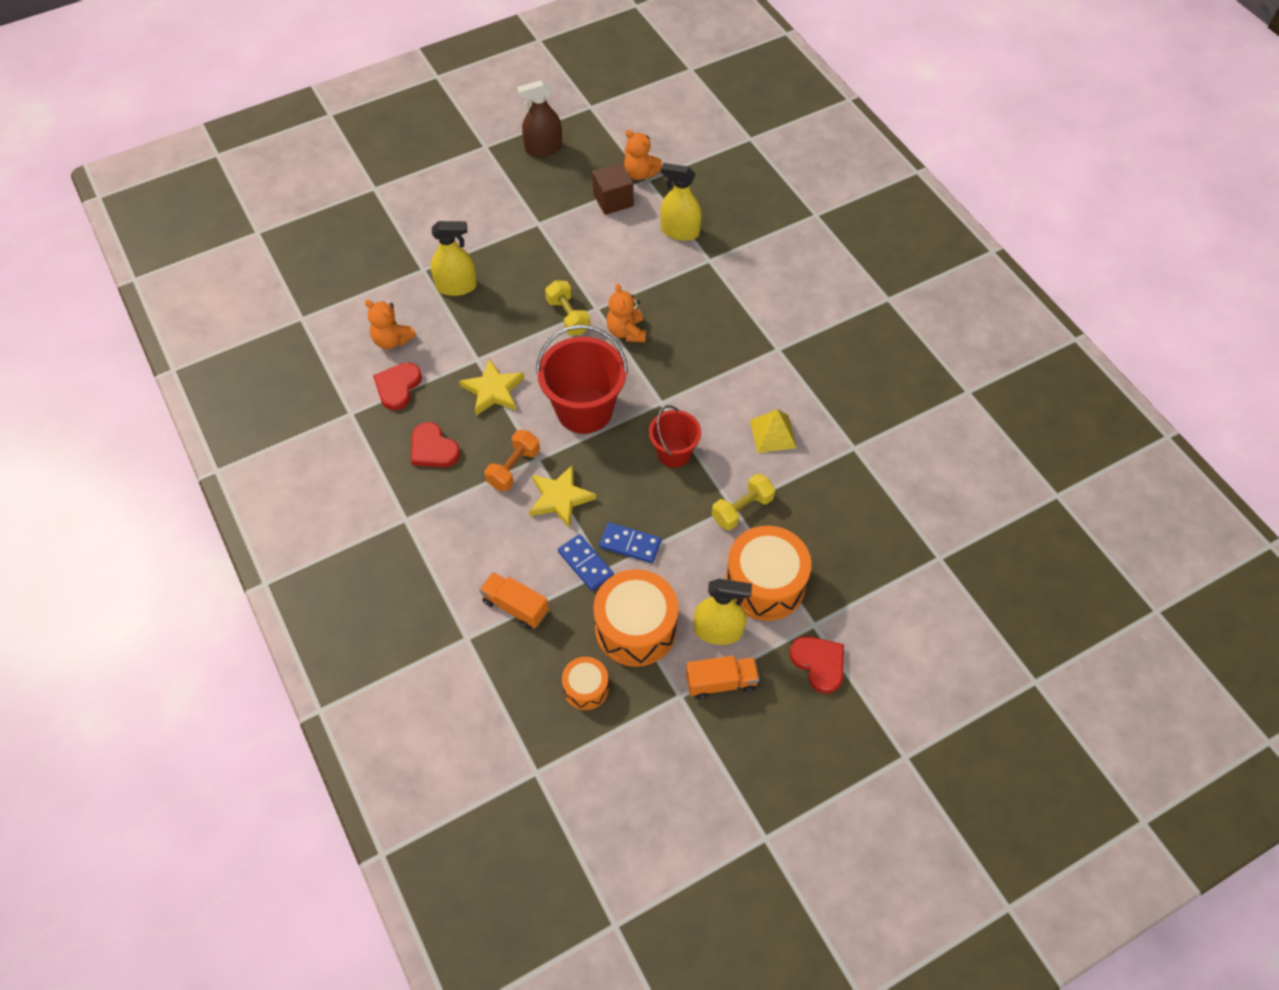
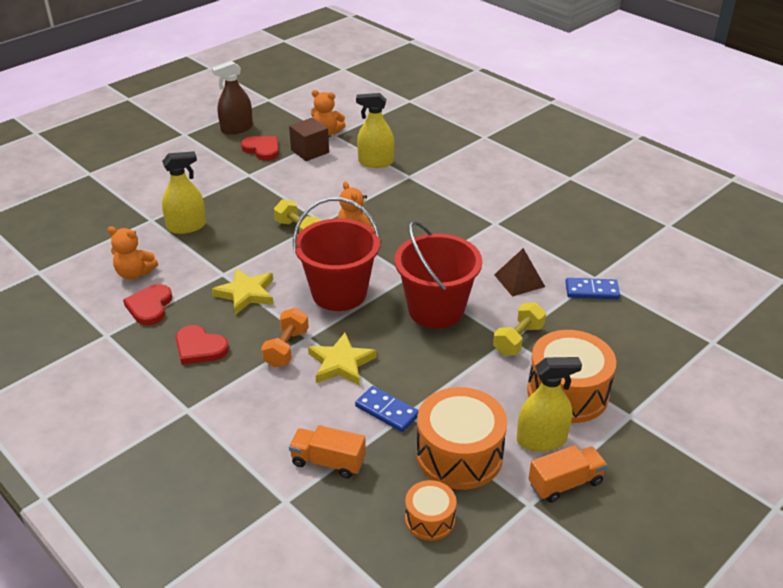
camera: 15 degrees left, 20 degrees down
(630, 544) = (424, 386): blue domino -> blue domino (592, 291)
(673, 453) = (436, 310): red bucket -> red bucket, size x1.69
(773, 433) = (519, 280): yellow pyramid -> brown pyramid
(819, 663) = (651, 446): red heart -> red heart (262, 149)

